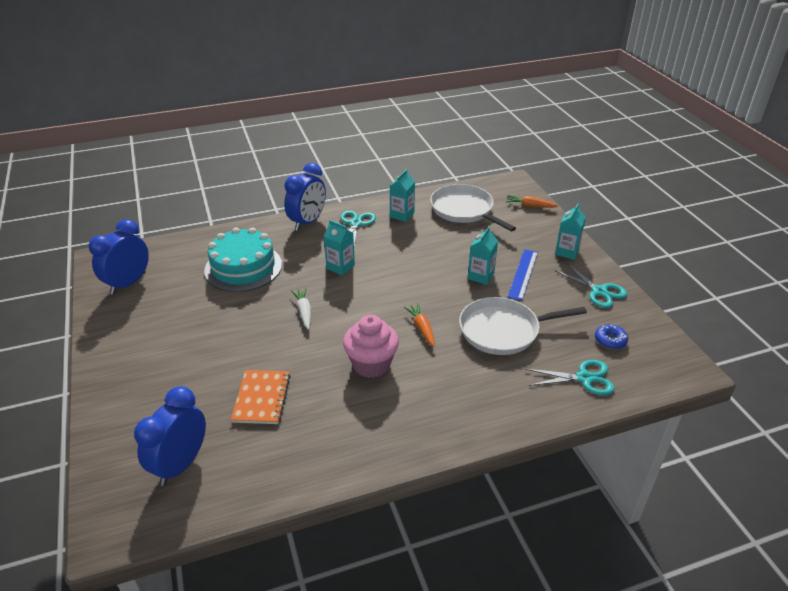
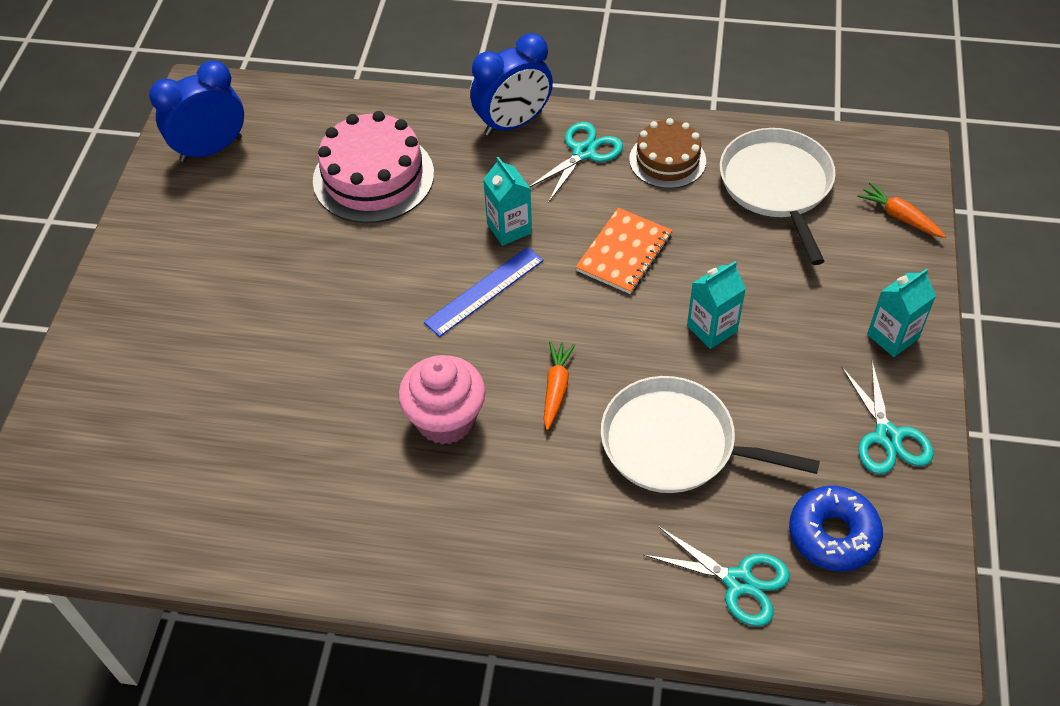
camera: 30 degrees right, 15 degrees up
(181, 464) = (128, 466): blue clock -> none
(243, 267) = (373, 177): turquoise cake -> pink cake
(262, 398) = (273, 411): orange notebook -> orange notebook (624, 253)
(304, 311) = (410, 290): white carrot -> none
(402, 215) = (667, 160): turquoise carton -> brown cake
(523, 274) = (784, 352): blue ruler -> blue ruler (484, 291)
(610, 340) = (833, 534): blue donut -> blue donut, size x1.62

